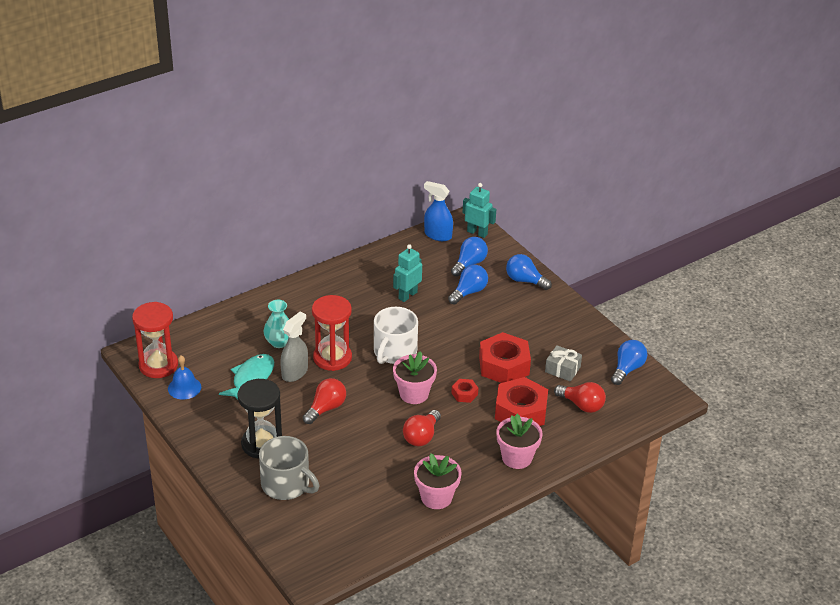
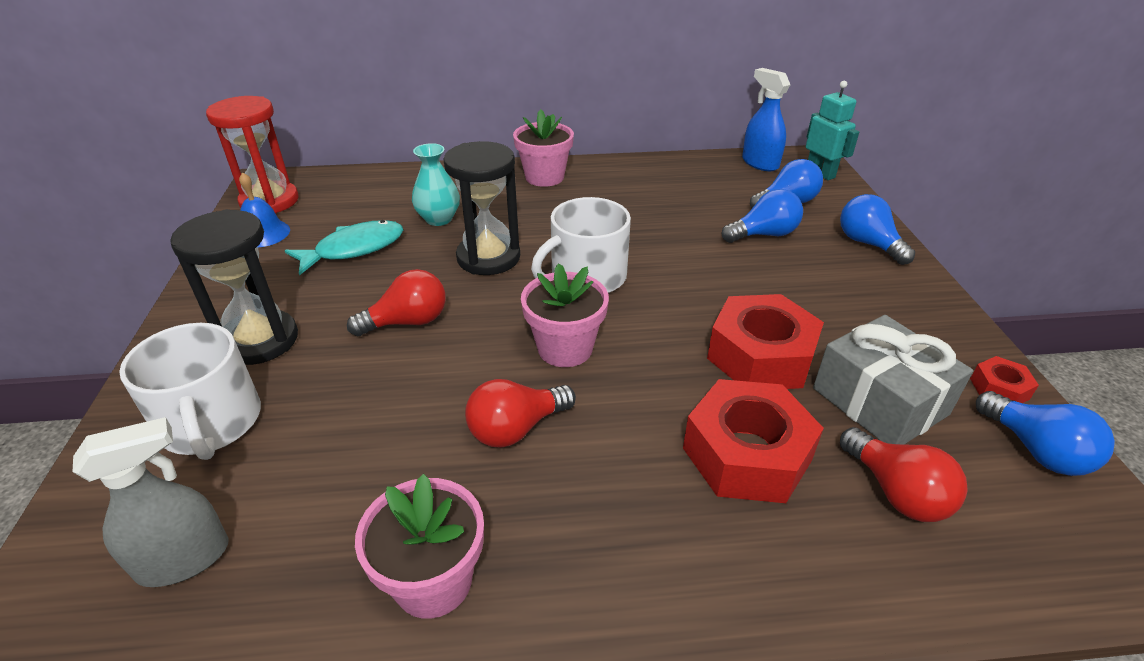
camera: 30 degrees right, 0 degrees up
(286, 484) = (211, 423): grey mug -> white mug
(295, 372) = (418, 259): grey spray bottle -> grey spray bottle (184, 559)
(332, 358) = (488, 257): red hourglass -> black hourglass
(407, 295) = (665, 214): turquoise robot -> none
(464, 394) = (654, 379): red nut -> red nut (999, 389)
(517, 458) = (679, 560): pink flower pot -> pink flower pot (544, 177)
(562, 369) = (879, 401): grey gift -> grey gift, size x1.65
(627, 369) = (1036, 450): blue light bulb -> blue light bulb turned 90 degrees clockwise

